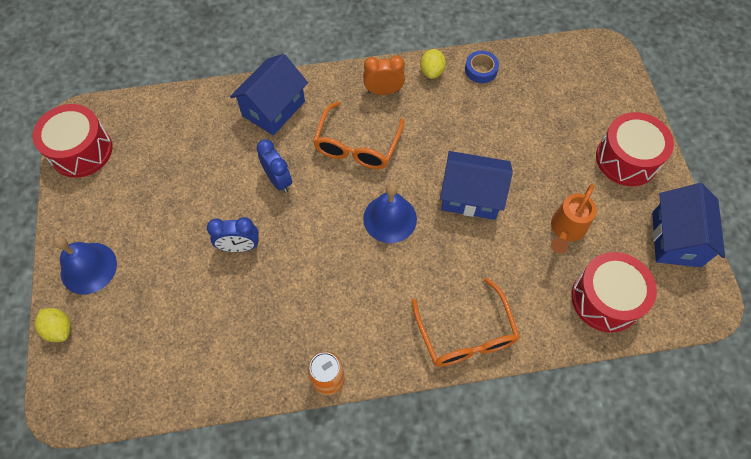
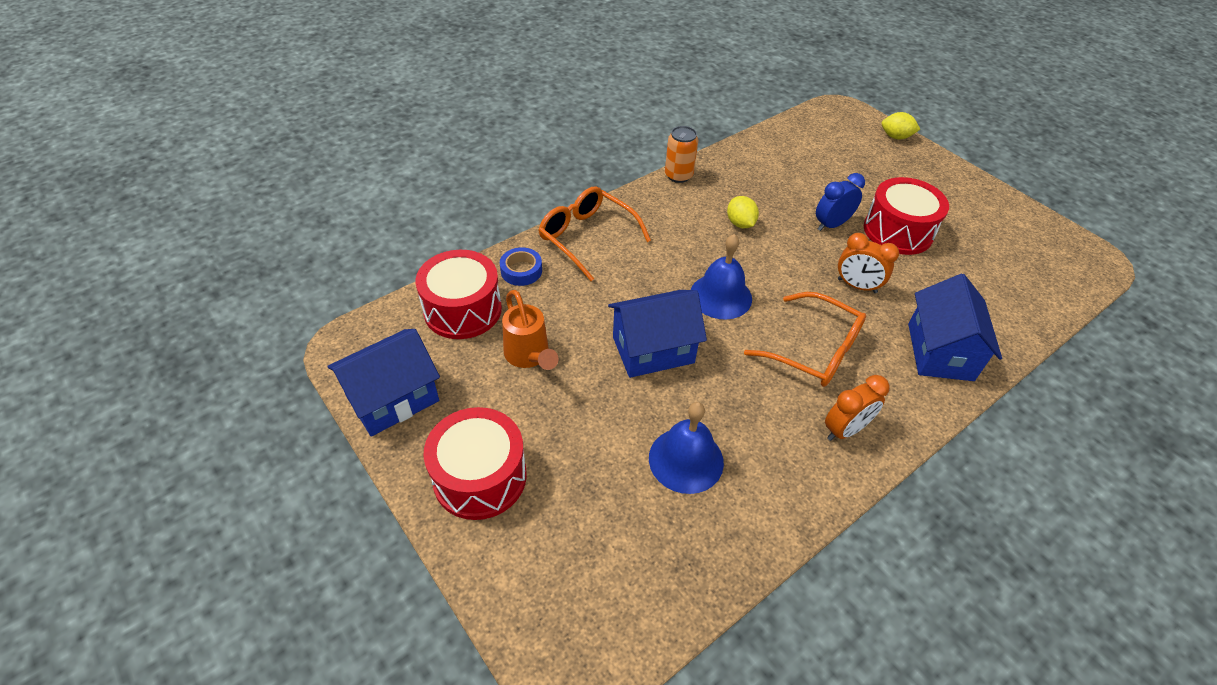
camera: 150 degrees right, 15 degrees down
(81, 151) = (1052, 238): red drum -> red drum (898, 231)
(88, 268) = (925, 171): blue bell -> blue bell (686, 460)
(278, 180) = (856, 286): blue clock -> orange clock
(357, 146) = (814, 350): orange glasses -> orange glasses turned 135 degrees clockwise
(431, 71) = (810, 489): yellow lemon -> yellow lemon (740, 223)
(481, 70) = (747, 526): blue tape -> blue tape (521, 271)
(565, 230) = (529, 357): orange watering can -> orange watering can turned 150 degrees clockwise
(676, 239) = (393, 399): blue house -> blue house turned 75 degrees clockwise

